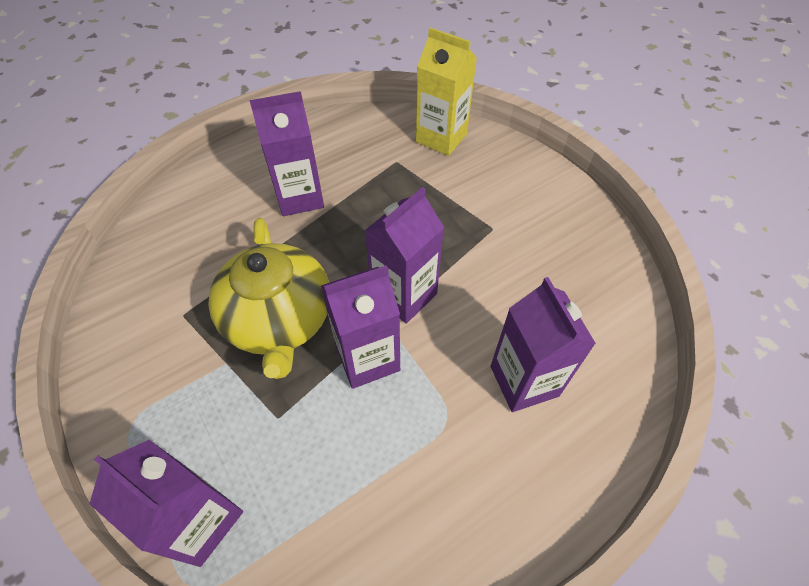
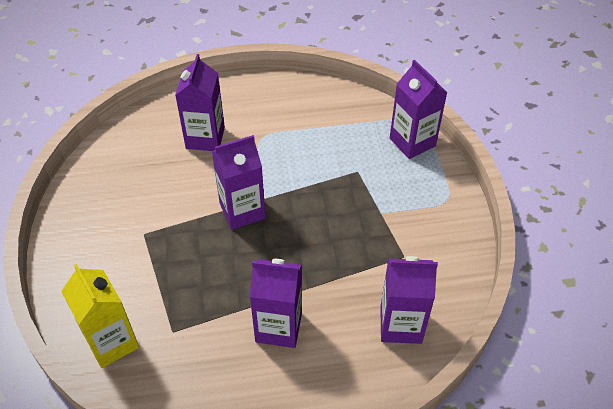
camera: 155 degrees left, 5 degrees down
(279, 319) = (336, 227): yellow teapot -> none
(367, 358) = (289, 182): purple carton -> purple carton (400, 325)

